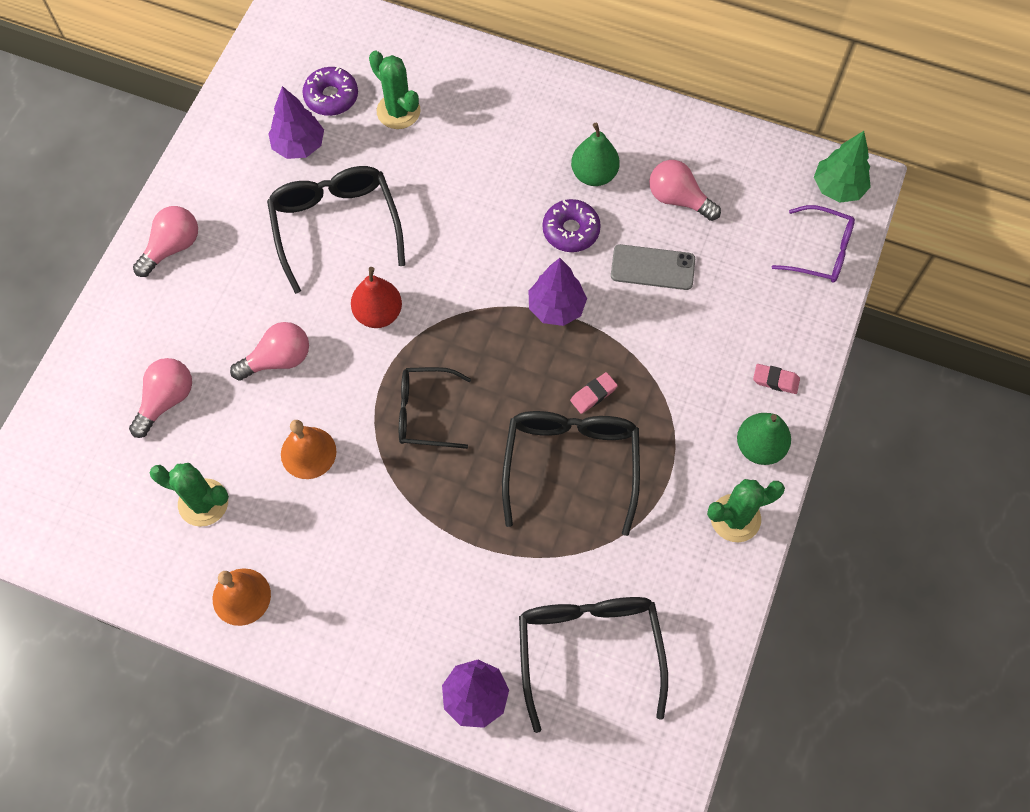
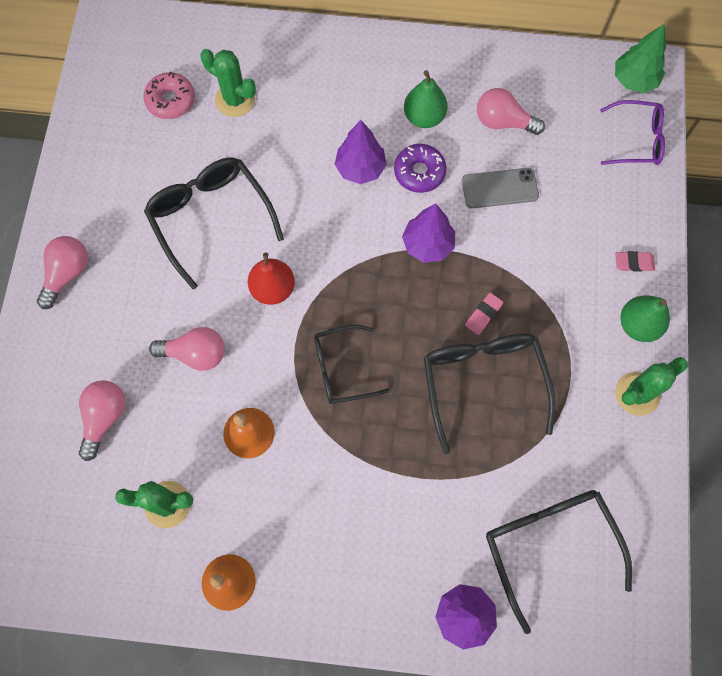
camera: 15 degrees left, 5 degrees up
(278, 359) = (195, 354): pink light bulb -> pink light bulb turned 45 degrees clockwise
(299, 146) = (155, 152): purple tree -> purple tree (360, 168)
(331, 97) = (171, 100): purple donut -> pink donut

